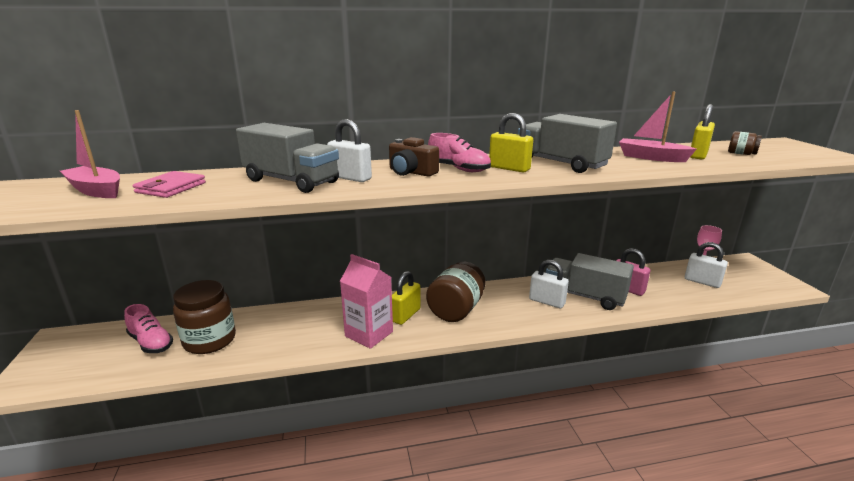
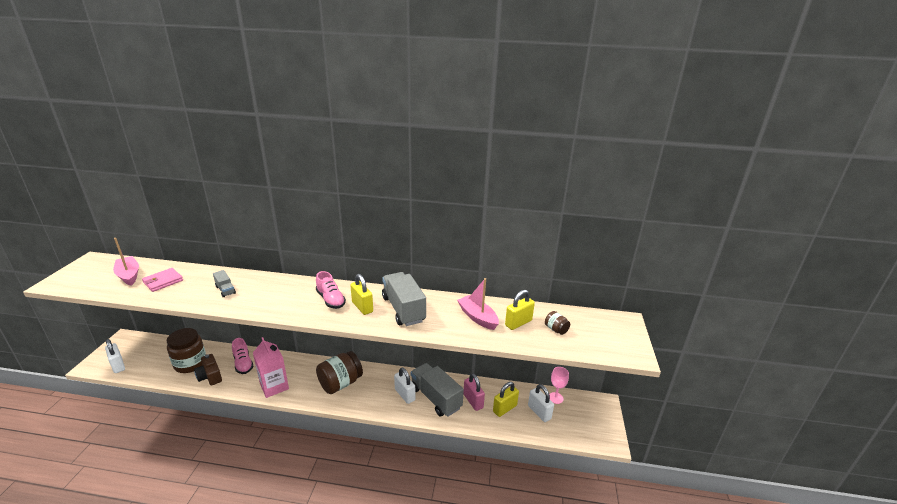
camera: 20 degrees right, 5 degrees up
(151, 343) = (162, 356): pink shoe -> pink shoe (243, 363)
(291, 181) = (225, 290): grey truck -> grey truck, size x0.48
(350, 178) = (259, 294): white padlock -> white padlock (118, 365)
(405, 315) = (307, 378): yellow padlock -> yellow padlock (504, 408)
(411, 172) = (299, 296): brown camera -> brown camera (210, 376)

